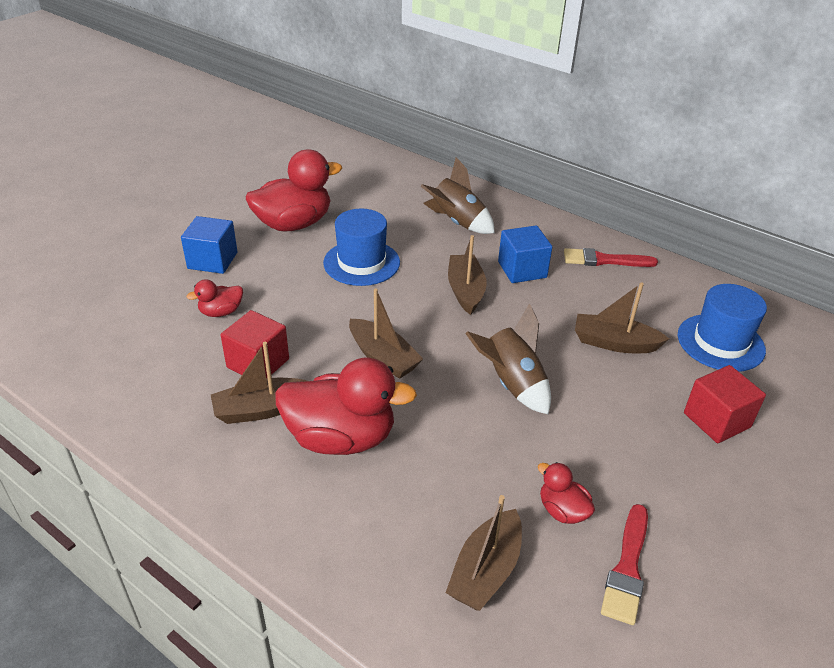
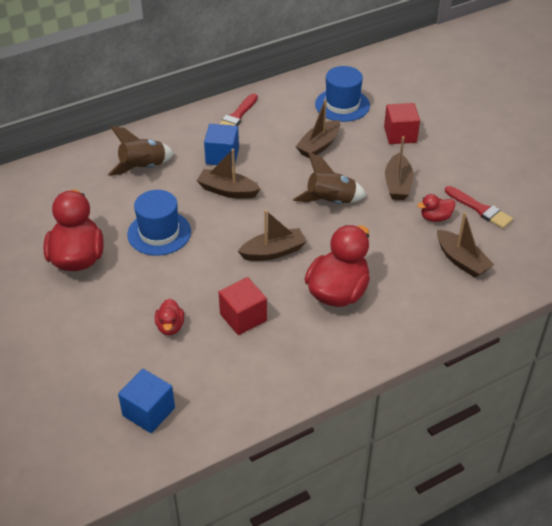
camera: 65 degrees left, 5 degrees up
(212, 260) = (96, 319): blue cube -> blue cube (149, 412)
(262, 409) = (292, 325): brown boat -> brown boat (397, 184)

